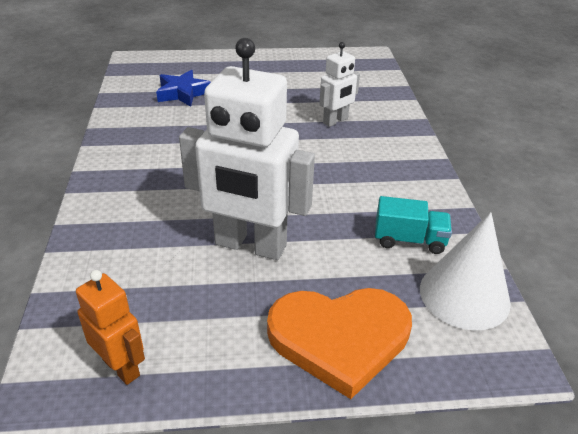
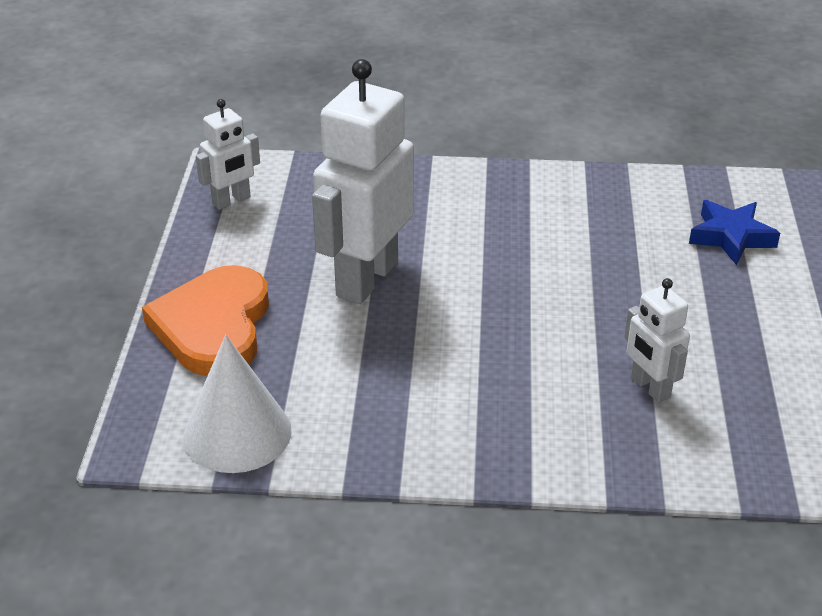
camera: 100 degrees right, 0 degrees up
(121, 367) = (231, 201): orange robot -> white robot
(409, 240) = (343, 408): turquoise truck -> none

